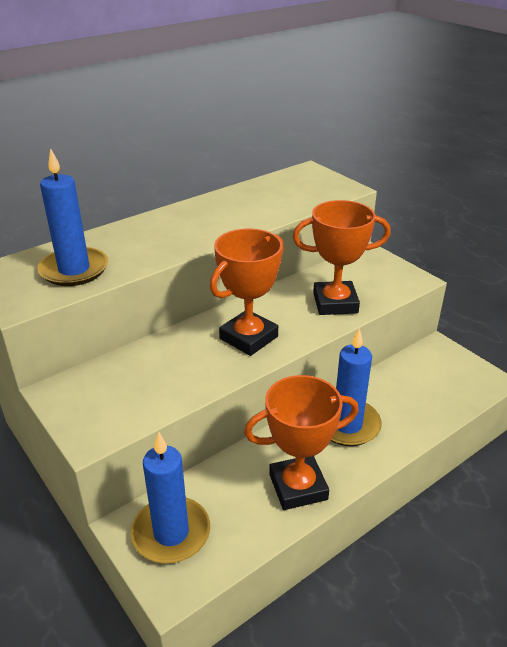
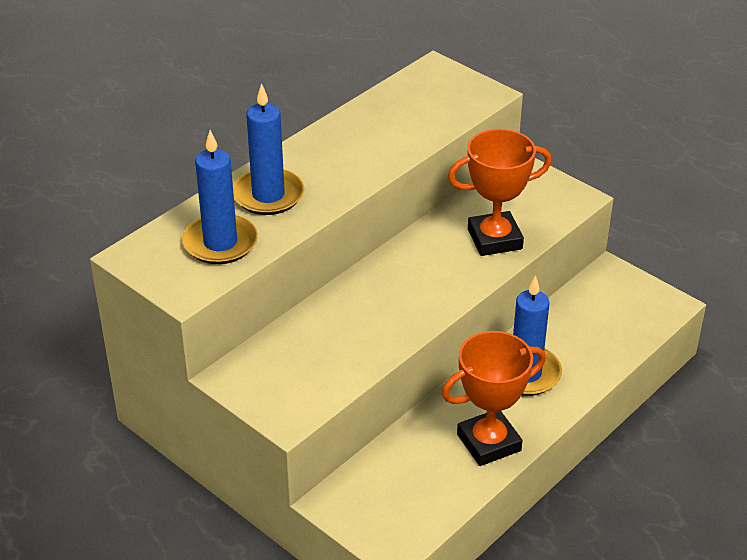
camera: 10 degrees left, 5 degrees up
(171, 533) = (376, 501): blue candle -> blue candle (268, 195)
(248, 338) = (411, 292): orange trophy -> none

